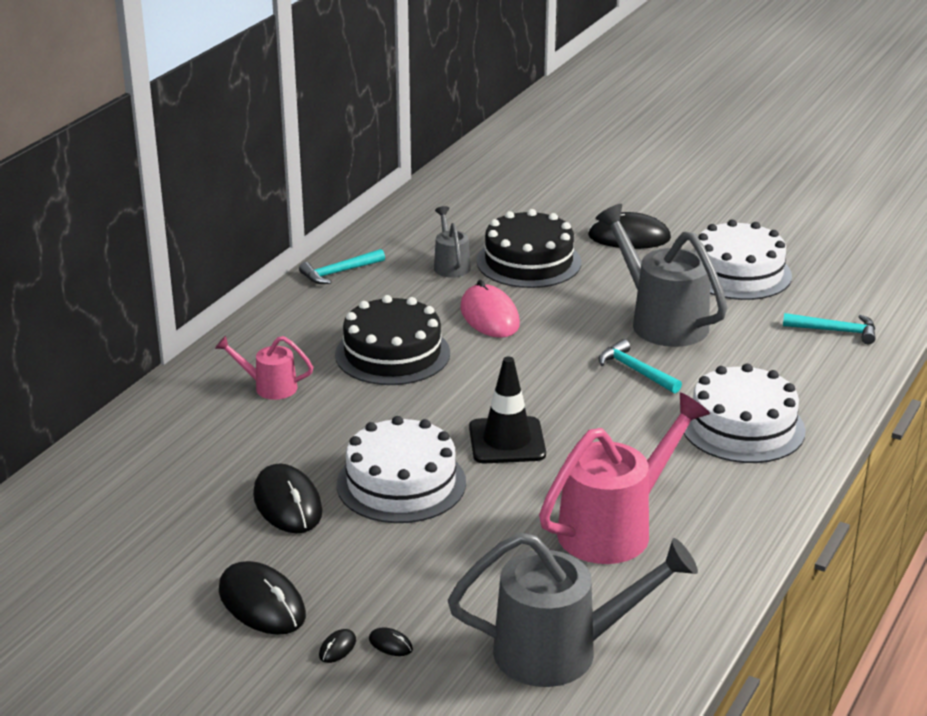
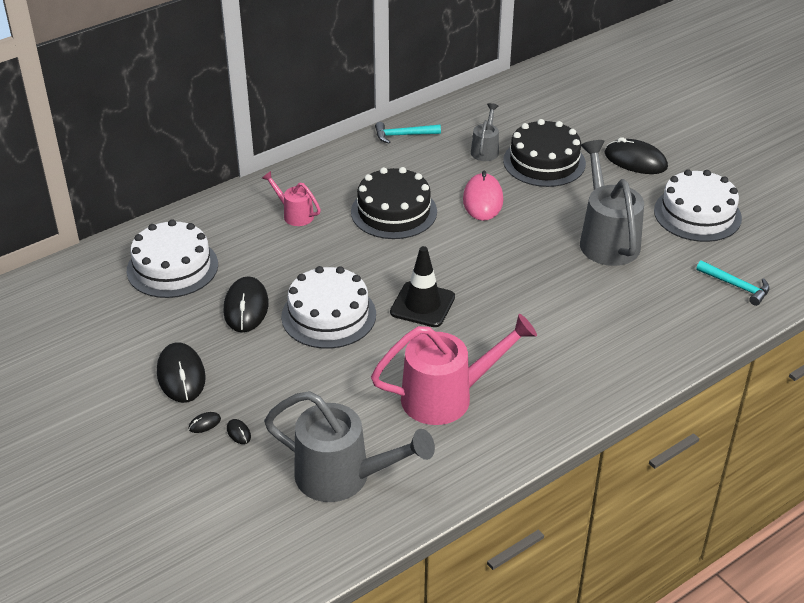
camera: 25 degrees right, 10 degrees up
(635, 371) = (555, 275): turquoise hammer -> none
(742, 427) = (600, 346): white cake -> white cake (172, 267)

